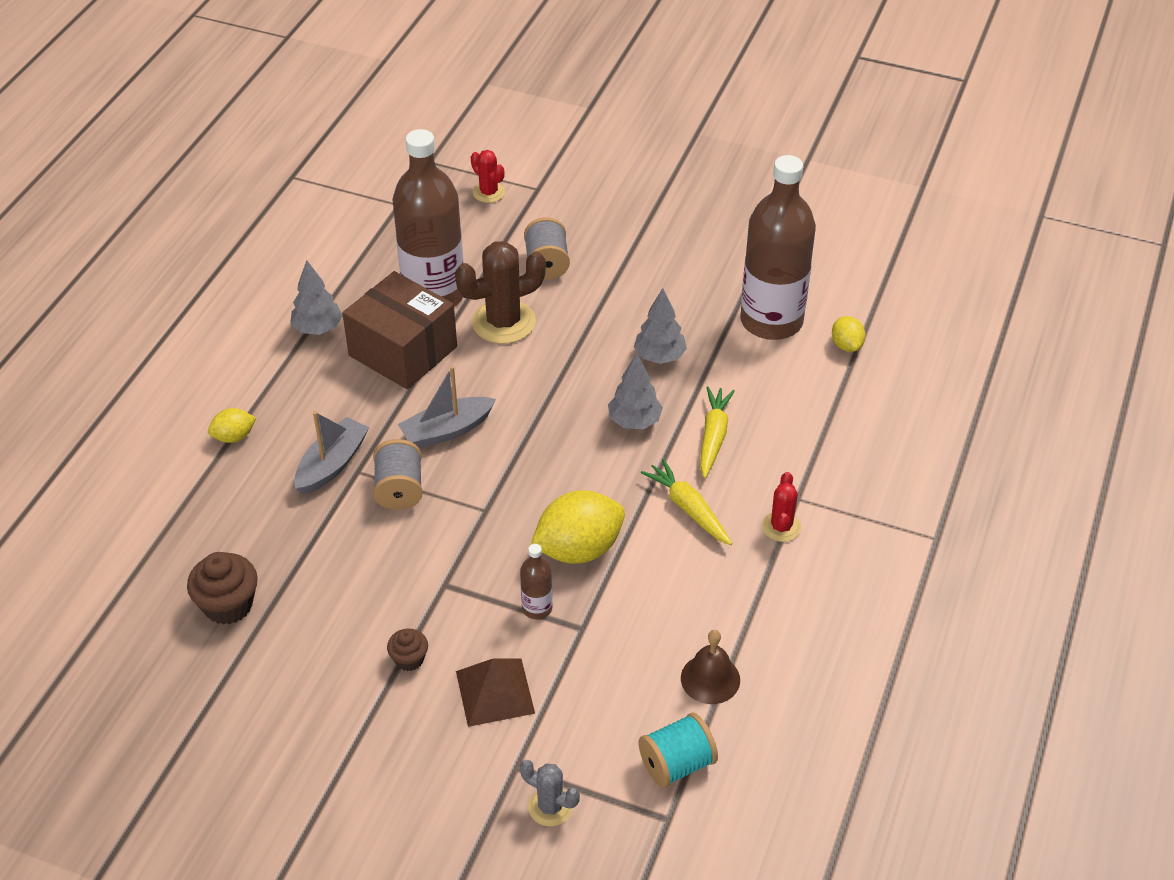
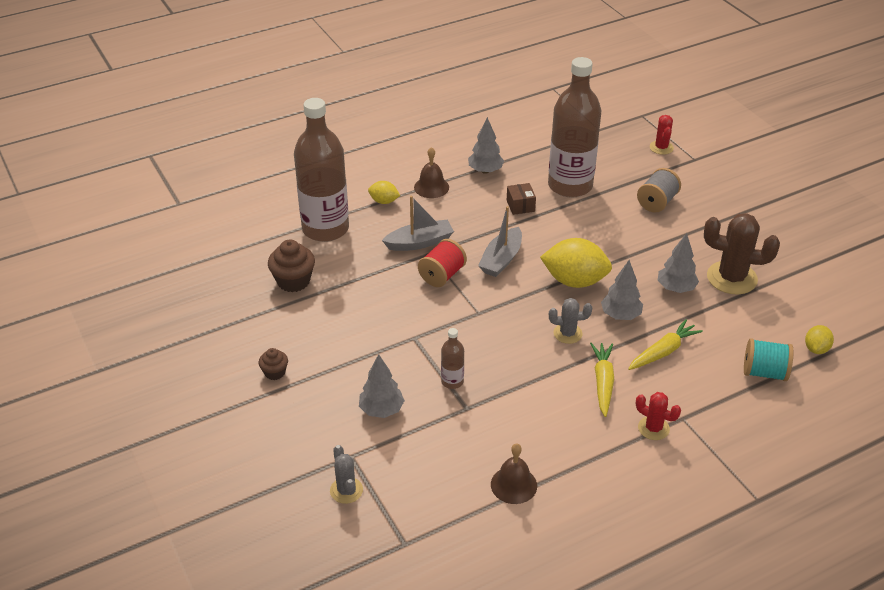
camera: 40 degrees right, 5 degrees down
(274, 385) = (431, 187): none -> brown bell
(399, 490) = (442, 275): grey spool -> red spool
(403, 351) = (520, 206): brown box -> brown box, size x0.43
(409, 659) = (354, 364): brown cupcake -> brown cupcake (275, 372)
(447, 430) = (501, 259): grey boat -> grey boat turned 75 degrees counterclockwise
(495, 692) = (381, 410): brown pyramid -> grey tree
(503, 322) = (596, 220): brown cactus -> brown cactus (731, 278)
(578, 549) = (510, 365): yellow lemon -> yellow lemon (574, 281)
(602, 475) = (567, 333): none -> grey cactus
(676, 764) = (442, 518): turquoise spool -> turquoise spool (764, 372)
(771, 321) = (775, 307): brown bottle -> brown bottle (325, 229)
(781, 527) = (653, 428): red cactus -> red cactus turned 75 degrees clockwise

